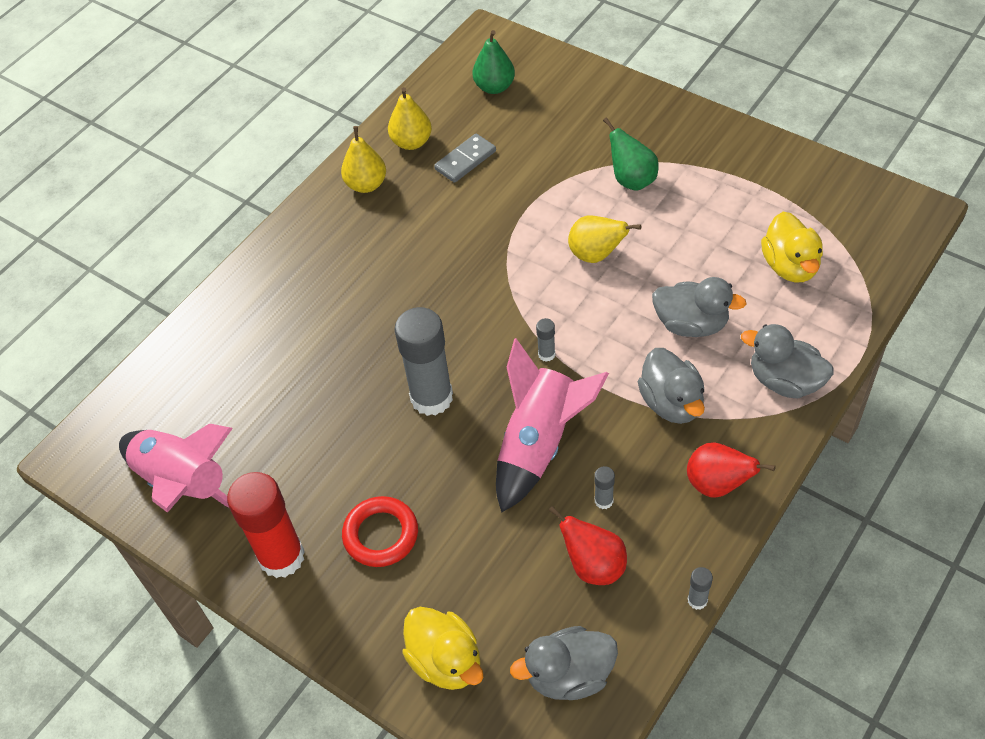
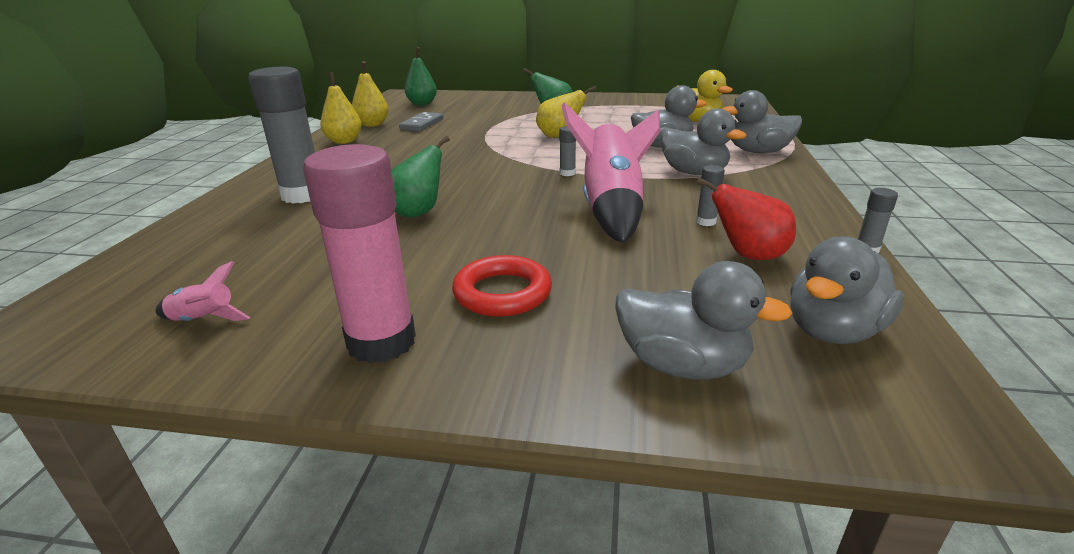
camera: 30 degrees left, 25 degrees down
(184, 484) = (204, 320): pink rocket -> pink rocket, size x0.43
(281, 557) = (381, 342): red glue stick -> pink glue stick
(374, 383) = (418, 212): none -> green pear
(431, 398) = (484, 208): grey glue stick -> grey glue stick (303, 195)
(446, 661) = (682, 365): yellow duck -> grey duck
(717, 484) = (783, 195): red pear -> none

